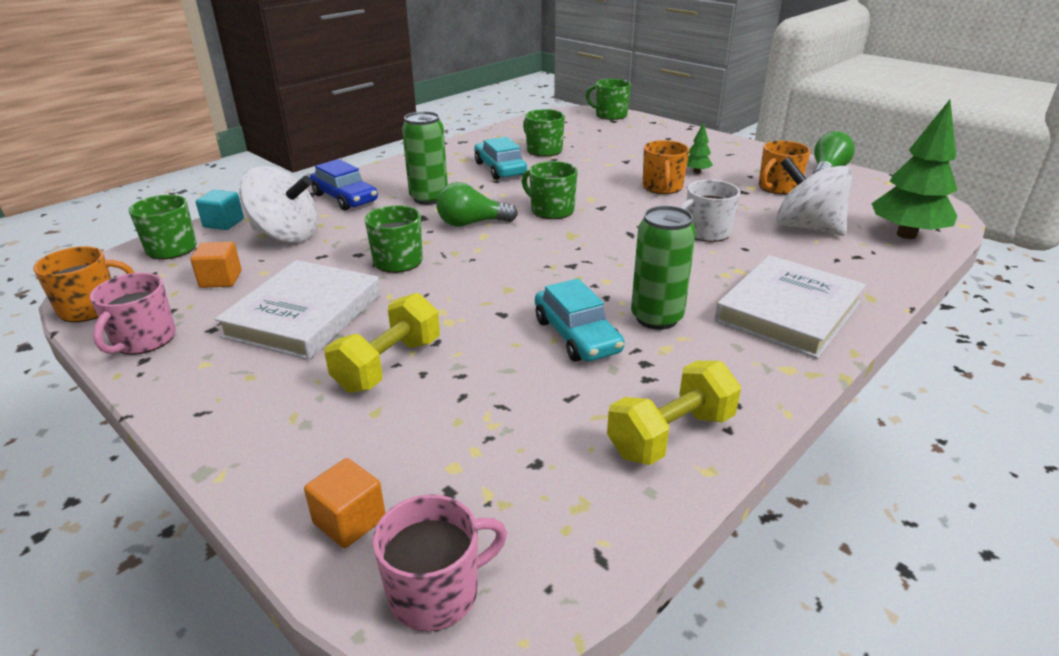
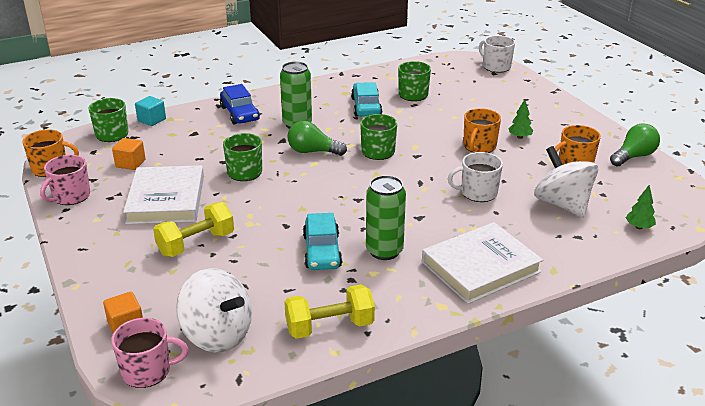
camera: 20 degrees right, 0 degrees up
(286, 235) = (185, 137): white spinning top -> white spinning top (217, 335)
(304, 315) = (166, 199): white book -> white book turned 45 degrees counterclockwise
(610, 115) = (496, 66): green mug -> white mug
(906, 235) = (639, 227): green tree -> green tree, size x0.45

